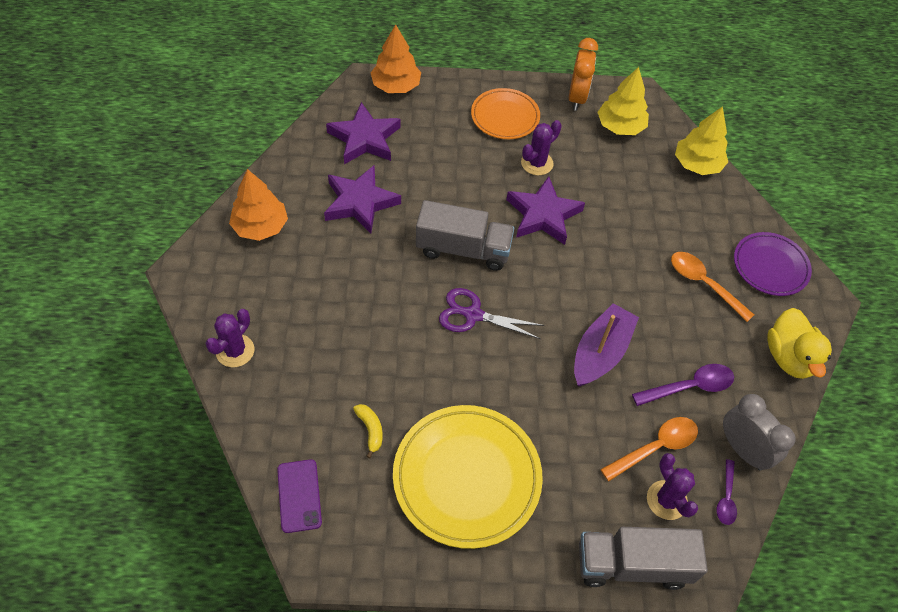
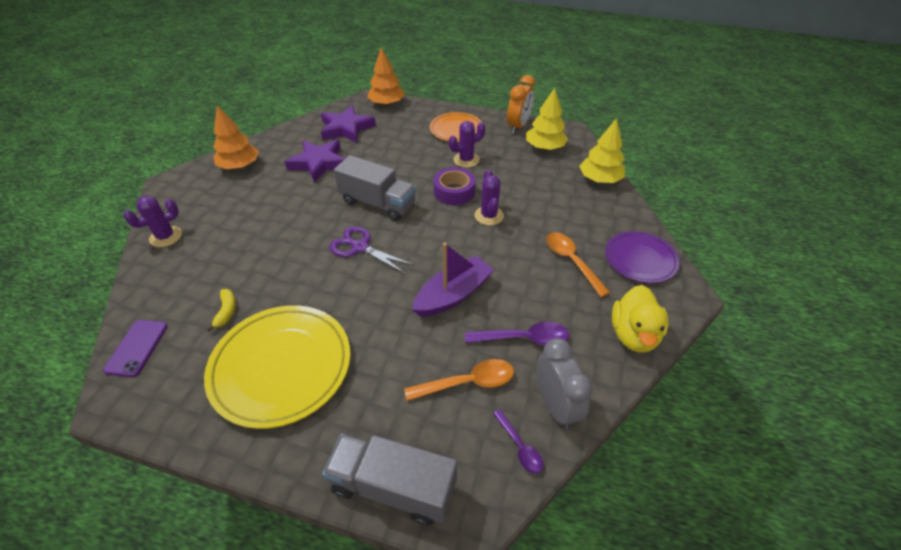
camera: 20 degrees right, 10 degrees down
(543, 215) = (454, 192): purple star -> purple tape
(666, 500) = (457, 433): purple cactus -> purple cactus (489, 216)
(726, 498) = (520, 447): purple spoon -> purple spoon turned 60 degrees counterclockwise

